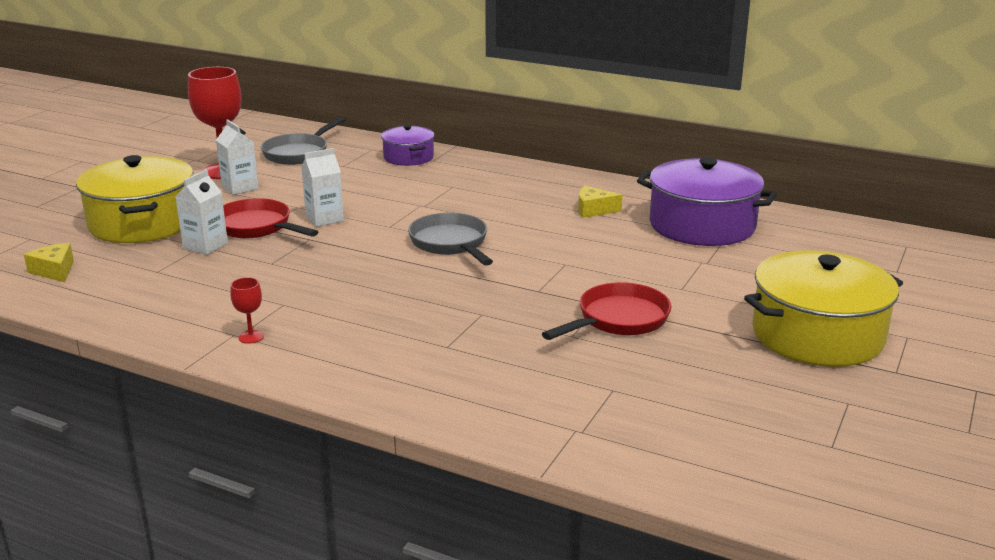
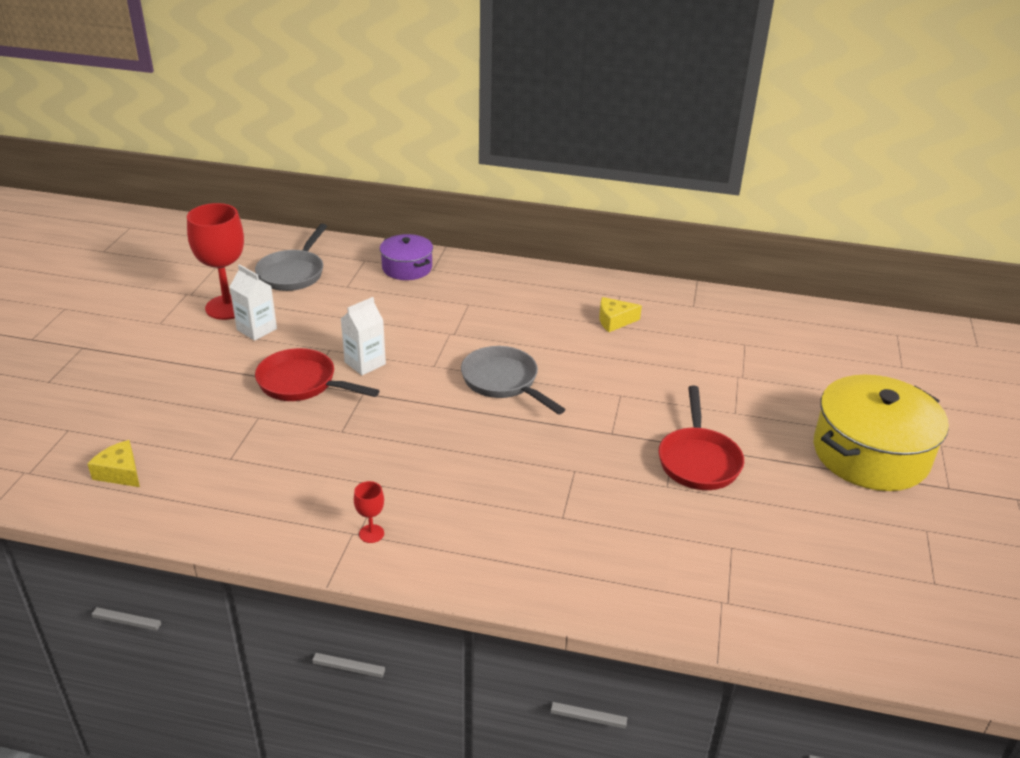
camera: 15 degrees left, 10 degrees up
(143, 223) = (179, 392): yellow pot -> none
(205, 246) = (262, 416): white carton -> none
(618, 320) = (698, 460): red pan -> red pan turned 150 degrees clockwise
(702, 225) = (718, 329): purple pot -> none

